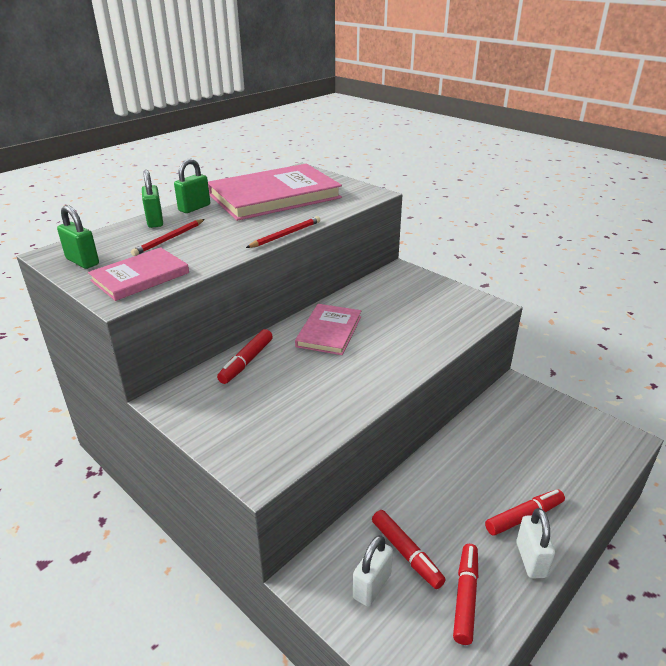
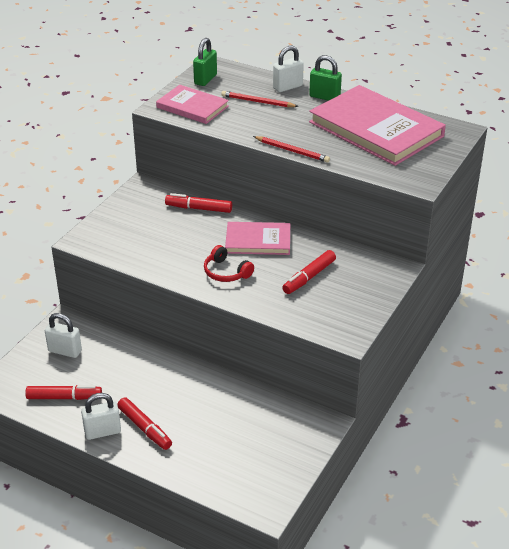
camera: 75 degrees right, 5 degrees up
(155, 221) = (287, 87): green padlock -> white padlock
(376, 359) = (226, 272): none -> red headphones
(406, 553) = (95, 364): red marker -> red marker (309, 277)

